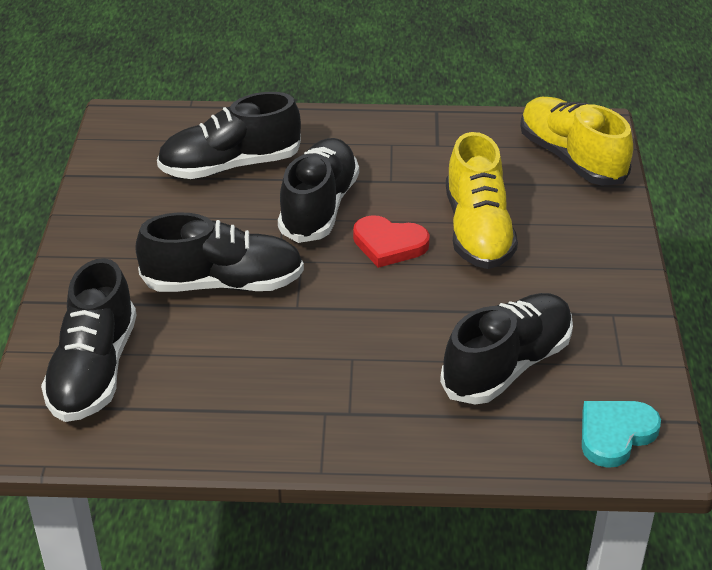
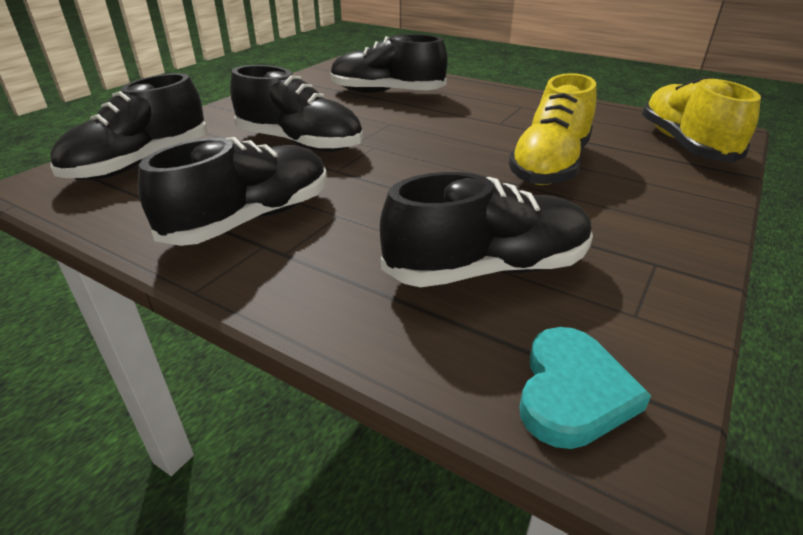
camera: 30 degrees right, 5 degrees down
(319, 207) = (425, 123): black shoe -> black shoe (251, 219)
(389, 244) = (458, 155): red heart -> none
(615, 434) = (572, 392): turquoise heart -> turquoise heart turned 120 degrees clockwise

